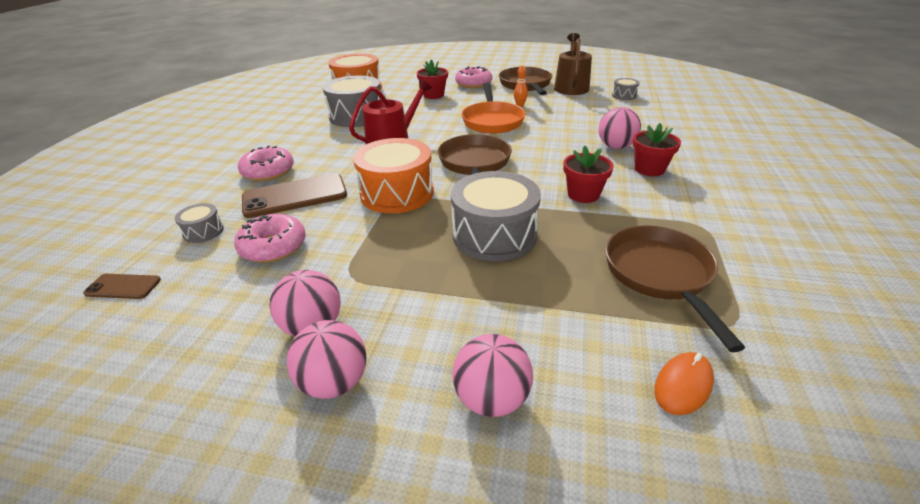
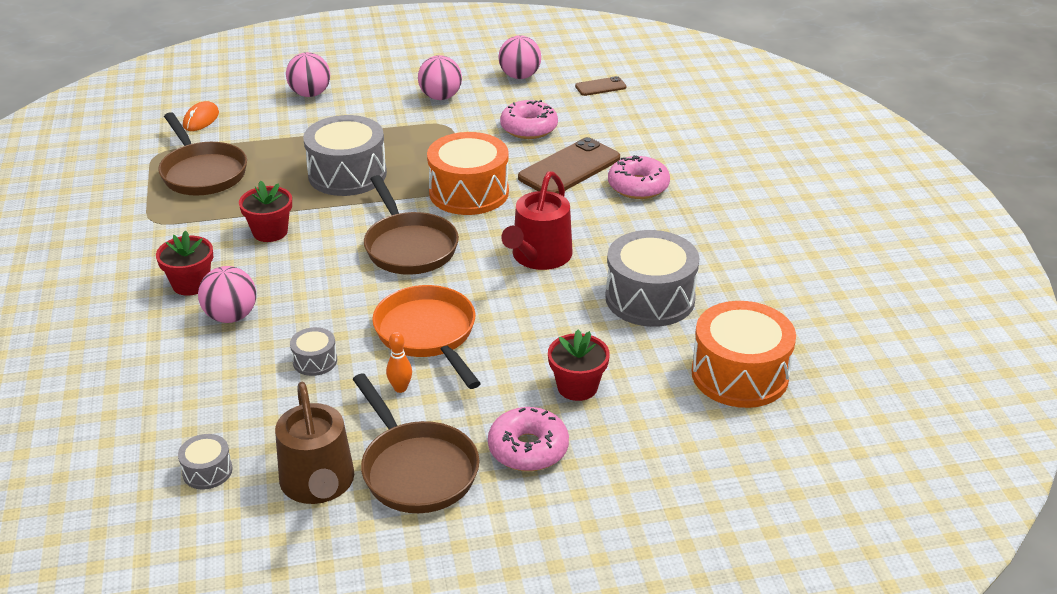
camera: 155 degrees right, 0 degrees up
(203, 231) = (605, 125): grey drum -> grey drum (315, 361)
(334, 382) = (402, 82): pink ball -> pink ball (520, 76)

